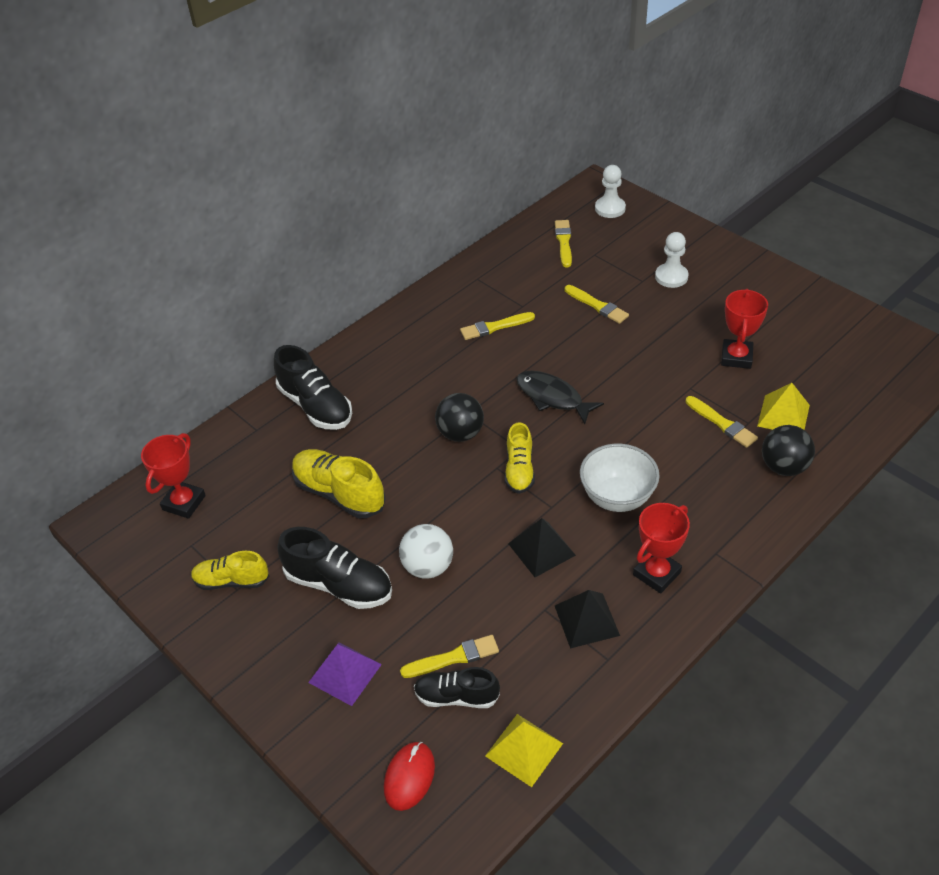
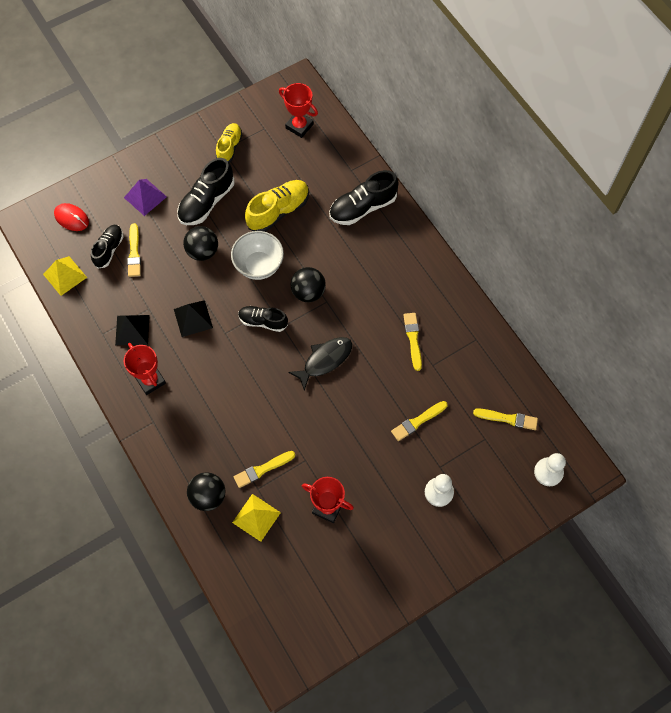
camera: 100 degrees right, 20 degrees up
(428, 566) = (203, 251): white ball -> black ball
(519, 470) = (263, 321): yellow shoe -> black shoe
(617, 497) = (219, 376): white bowl -> white bowl (259, 266)

